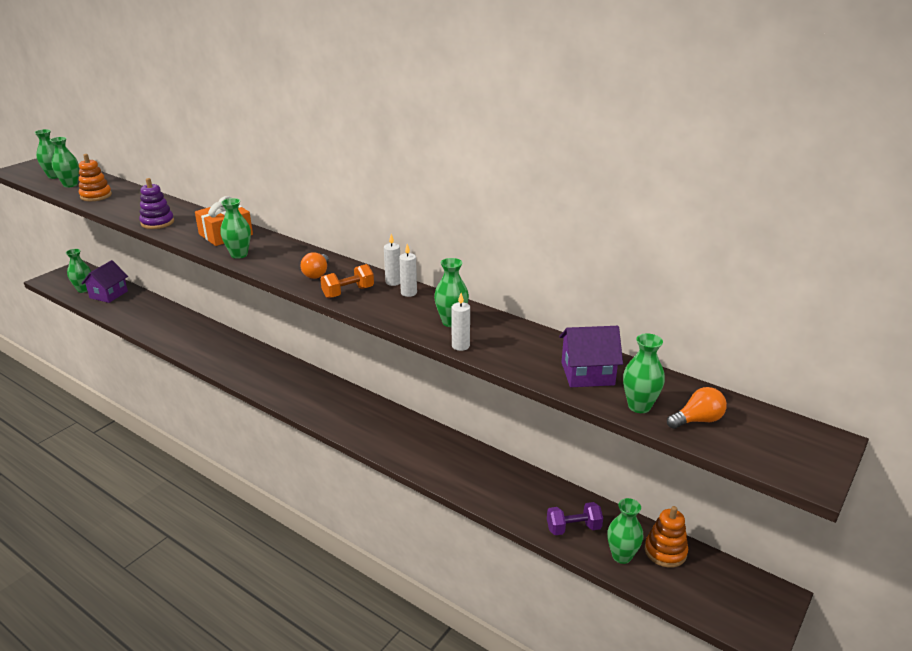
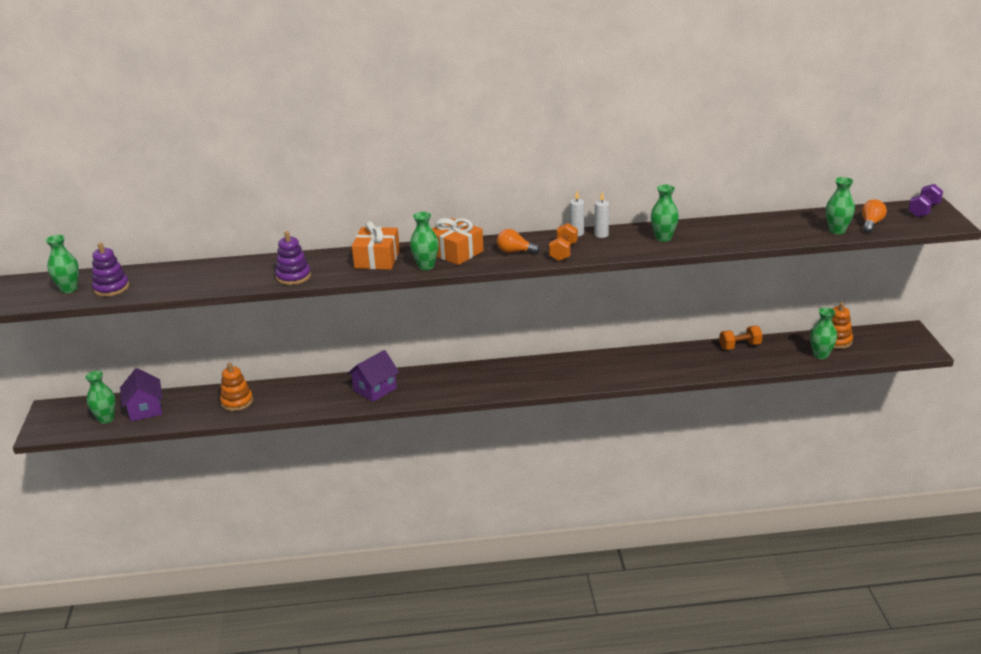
camera: 40 degrees left, 0 degrees up
(70, 185) = (111, 288): green vase -> purple stacking toy
(96, 196) = (169, 284): orange stacking toy -> orange stacking toy (237, 402)
(280, 254) = (456, 252): none -> orange gift
(317, 274) = (515, 252): orange light bulb -> orange light bulb turned 135 degrees clockwise
(460, 346) = (696, 247): white candle -> none
(554, 493) = (740, 346): none -> orange dumbbell
(573, 528) = (778, 357): purple dumbbell -> purple dumbbell (923, 210)
(587, 374) = (785, 228): purple house -> purple house (375, 389)

